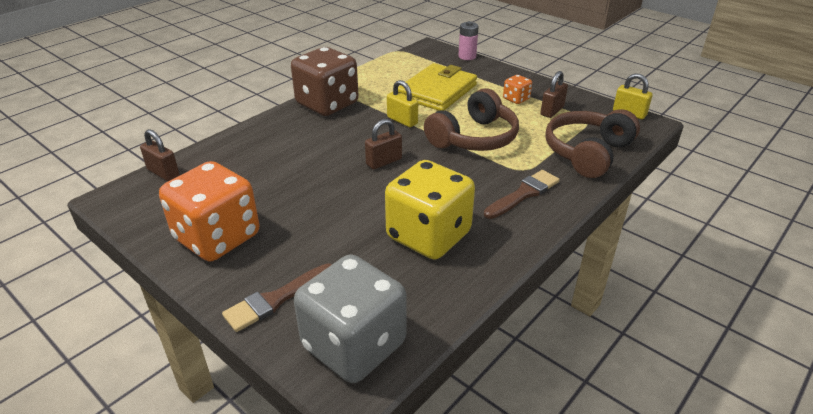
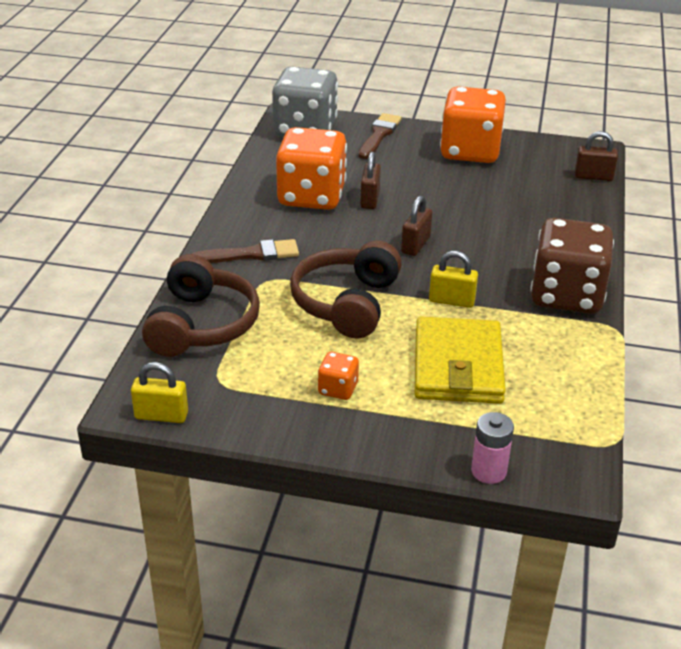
camera: 150 degrees right, 0 degrees up
(428, 236) = (311, 196): yellow dice -> orange dice
(523, 194) = (251, 254): brown brush -> brown brush turned 120 degrees counterclockwise
(552, 111) = (275, 382): brown padlock -> brown padlock (369, 199)

